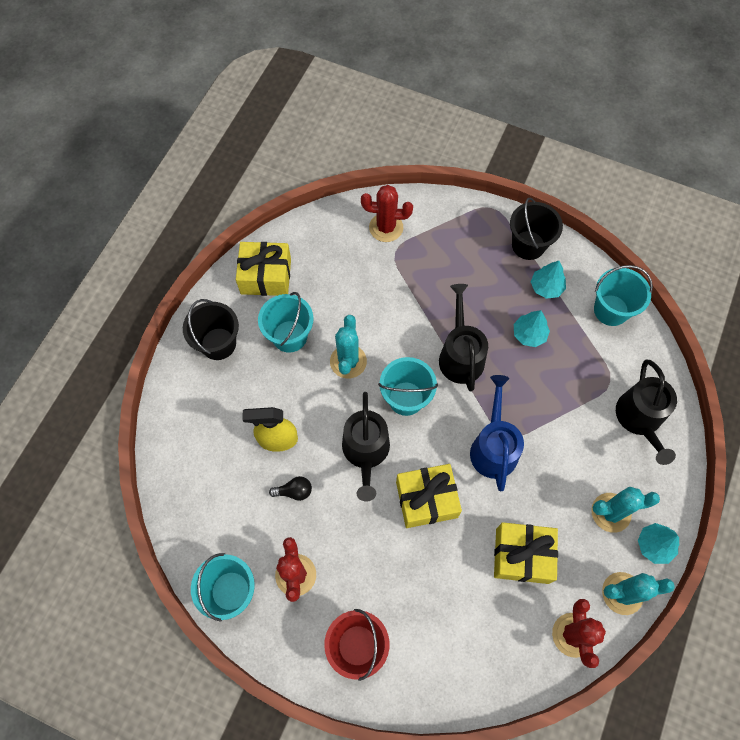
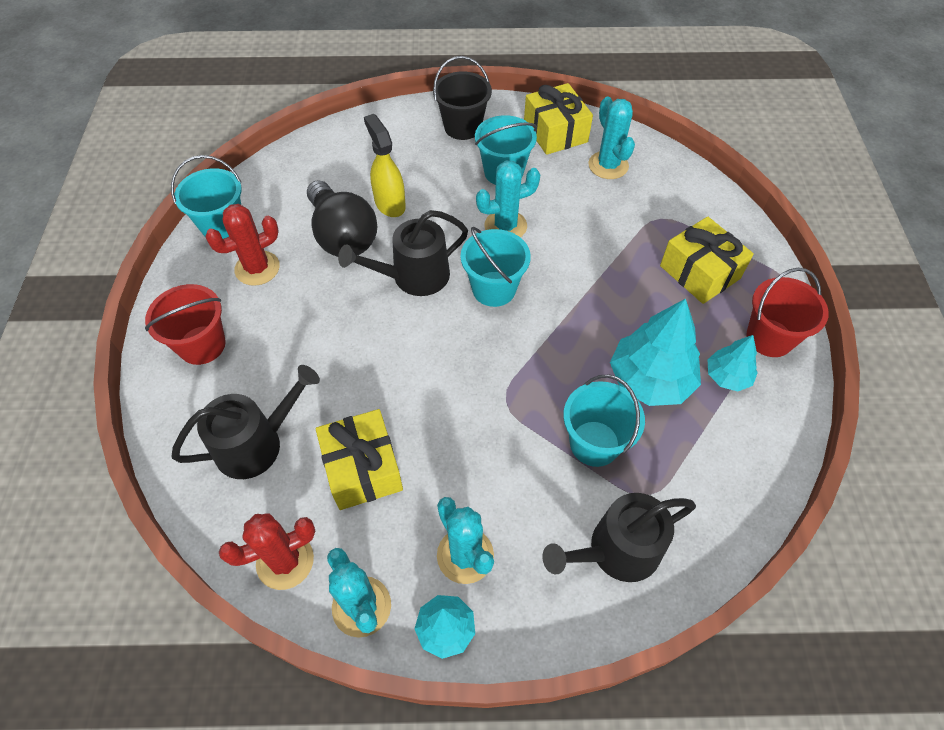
camera: 65 degrees right, 10 degrees down
(294, 491) = (342, 236): black light bulb -> black light bulb, size x2.39
(324, 257) = (608, 165): none -> turquoise cactus
(386, 227) = (682, 200): red cactus -> none
(426, 499) = (387, 349): yellow gift -> yellow gift (700, 272)
(460, 355) = (576, 320): black watering can -> black watering can (256, 444)
(493, 447) = (482, 392): blue watering can -> none
(528, 245) = (769, 338): black bucket -> red bucket
(529, 334) = (650, 379): turquoise tree -> turquoise tree, size x1.79
(611, 310) = (751, 462): turquoise bucket -> turquoise bucket (594, 443)

